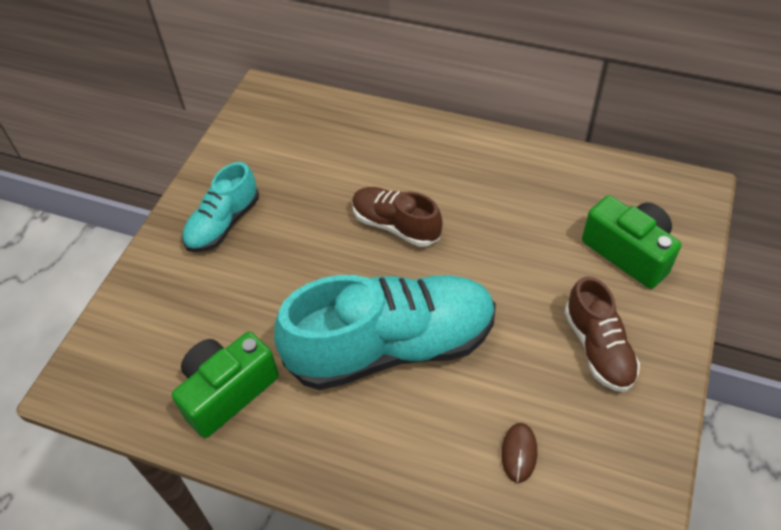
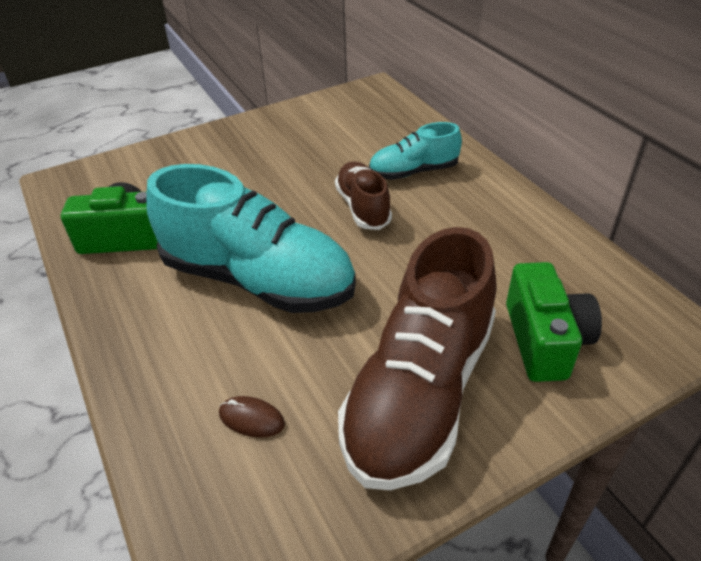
camera: 40 degrees right, 10 degrees down
(223, 224) = (251, 145): turquoise shoe -> turquoise shoe (413, 172)
(519, 453) = (251, 419): brown mouse -> brown mouse turned 60 degrees clockwise
(598, 348) = (420, 392): brown shoe -> brown shoe, size x1.92

